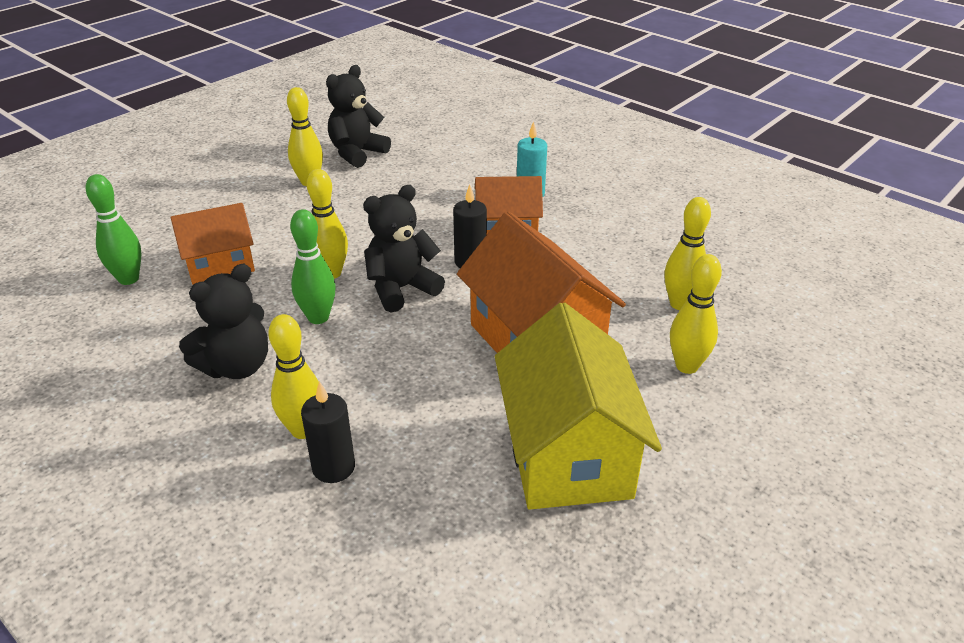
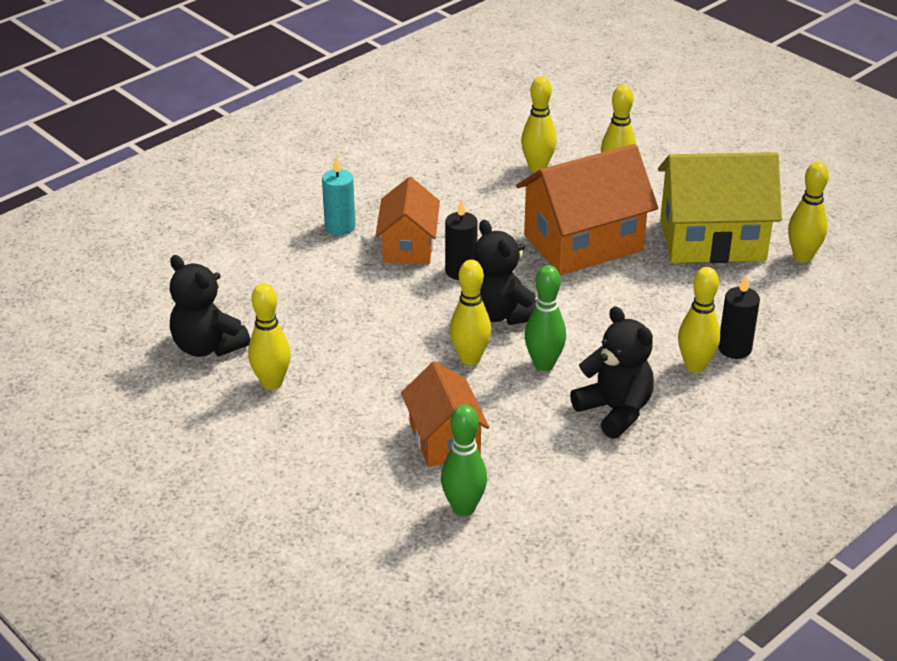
camera: 85 degrees left, 0 degrees up
(546, 554) = (802, 256): none -> yellow bowling pin

